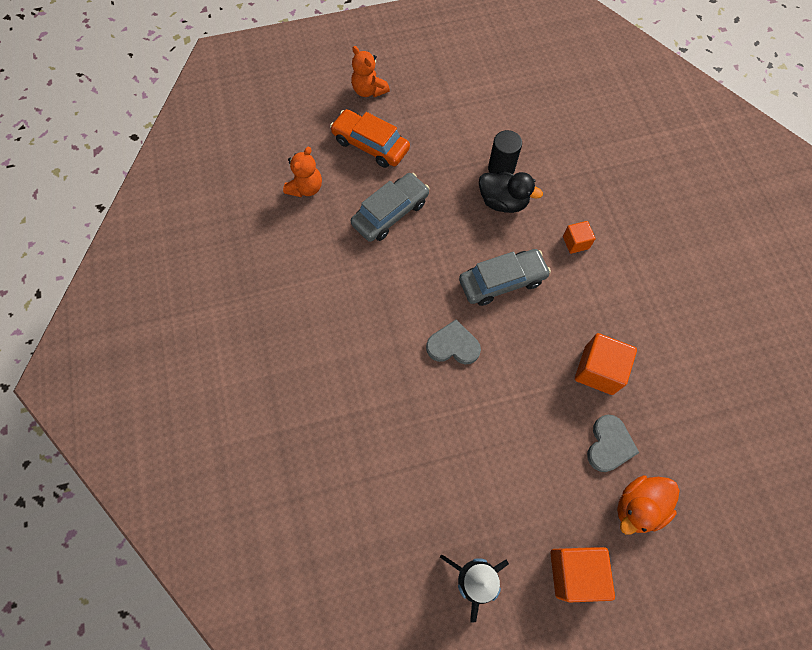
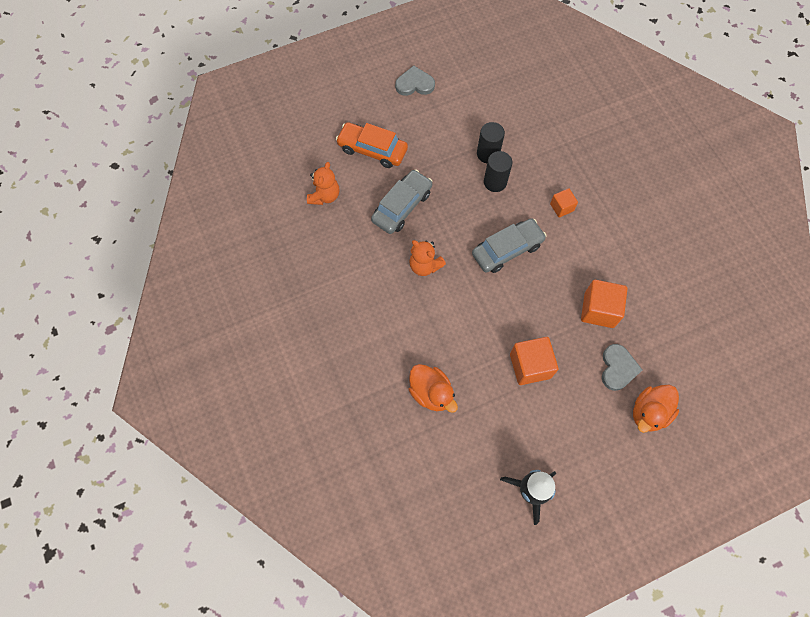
camera: 10 degrees left, 0 degrees up
(369, 90) = (360, 101): orange teddy bear -> orange teddy bear (424, 266)
(379, 435) = (431, 393): none -> orange duck
(453, 345) = (477, 309): grey heart -> grey heart (414, 84)
(503, 202) = (495, 182): black duck -> black cylinder
(574, 572) = (608, 472): orange cube -> orange cube (530, 366)

